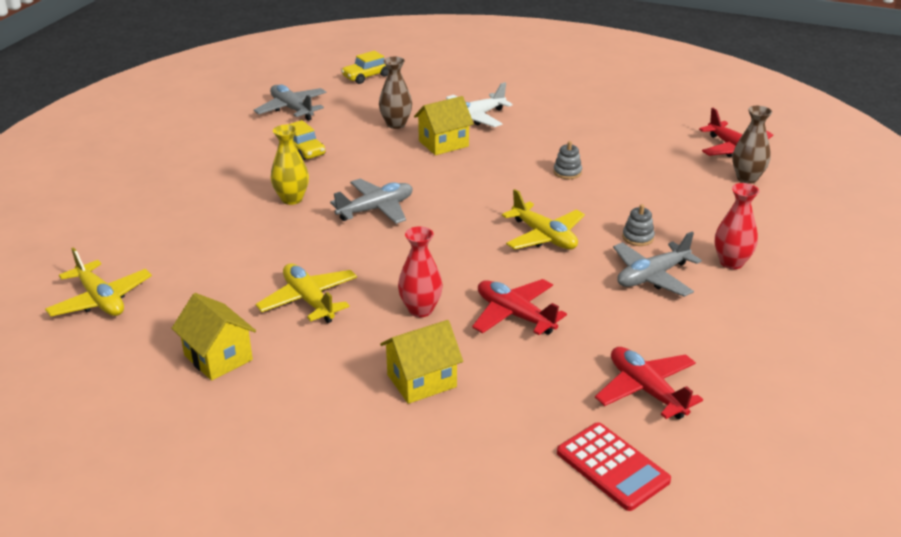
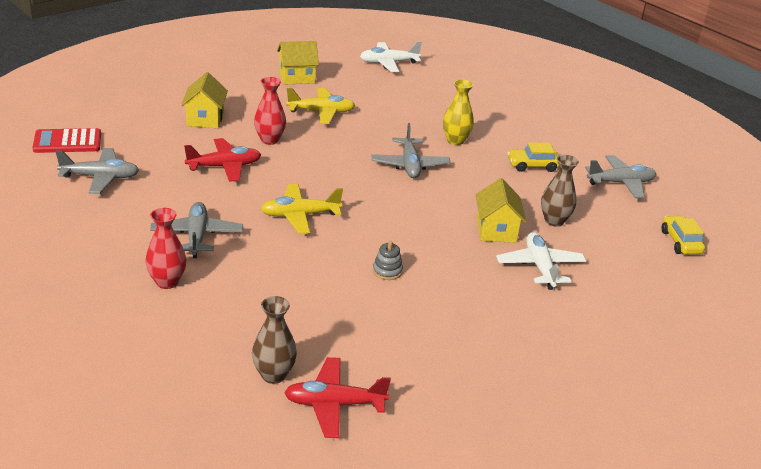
camera: 115 degrees right, 0 degrees up
(101, 300) = (388, 63): yellow plane -> white plane
(638, 237) = (251, 256): grey stacking toy -> none
(646, 390) = (100, 177): red plane -> grey plane

